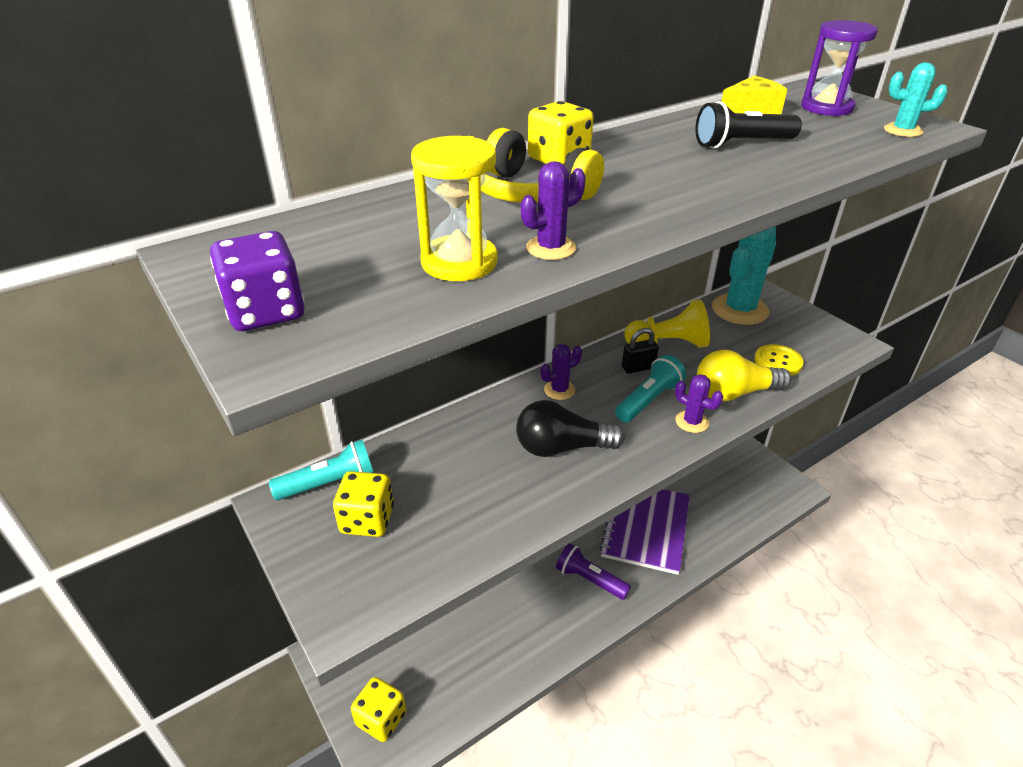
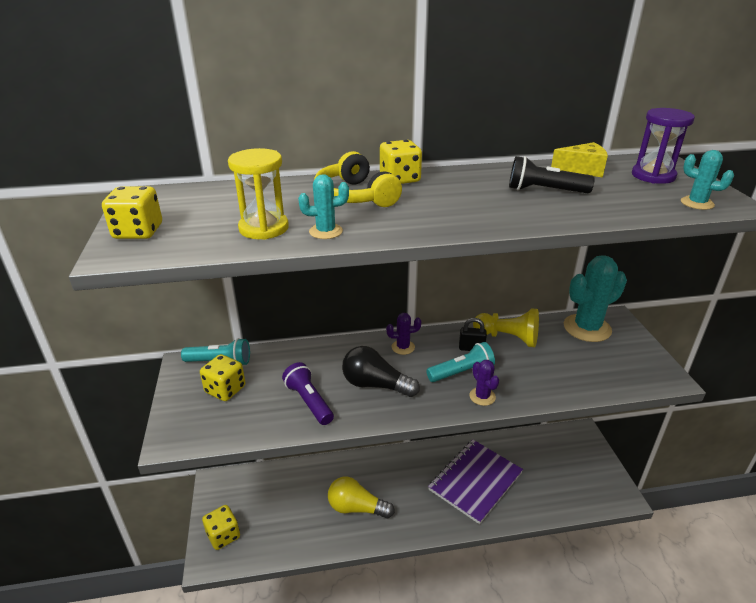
camera: 25 degrees right, 5 degrees down
(266, 312) = (138, 232): purple dice -> yellow dice
(551, 248) = (326, 231): purple cactus -> turquoise cactus
(589, 579) = (410, 502): purple flashlight -> purple flashlight (308, 401)
(734, 393) = (532, 386): yellow light bulb -> yellow light bulb (356, 508)
(778, 362) = (588, 374): yellow button -> none

